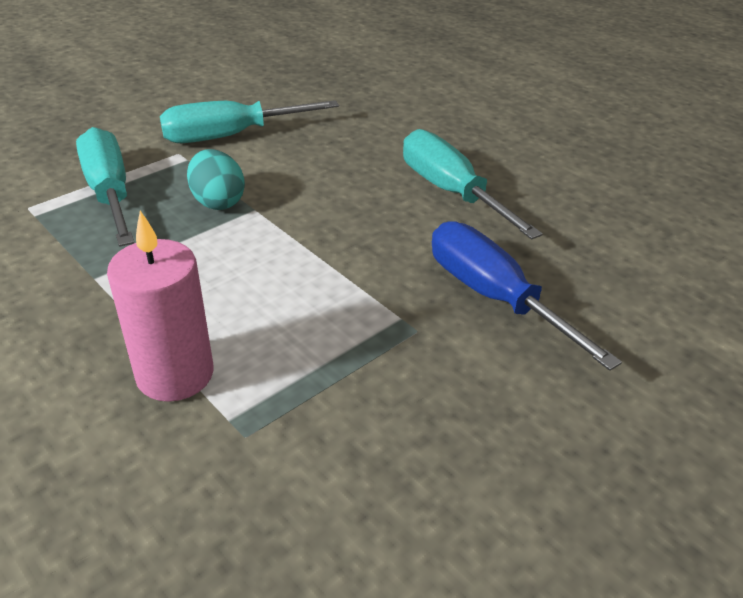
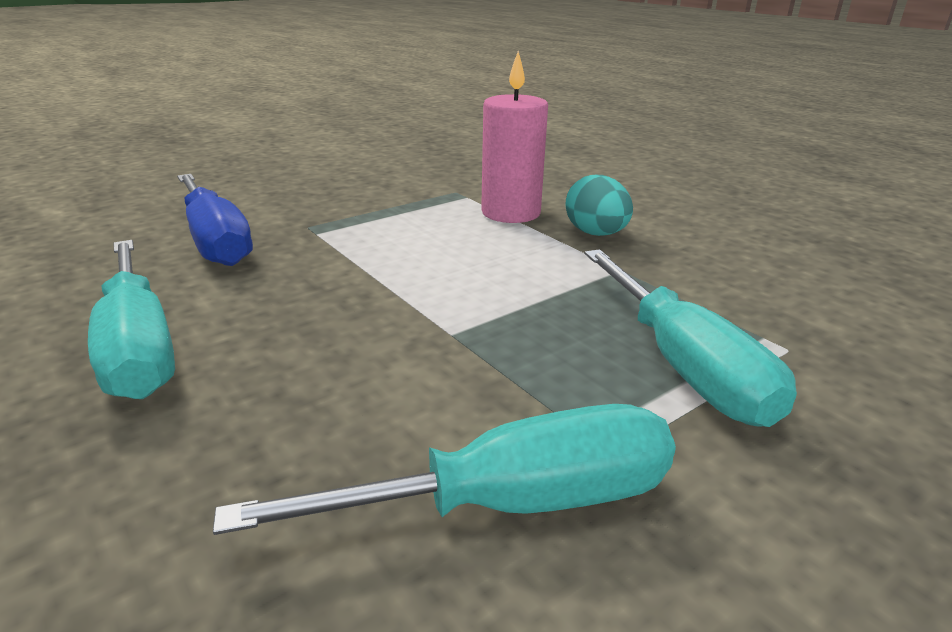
camera: 175 degrees left, 10 degrees down
(218, 202) = (507, 345): turquoise egg -> turquoise egg (596, 234)

